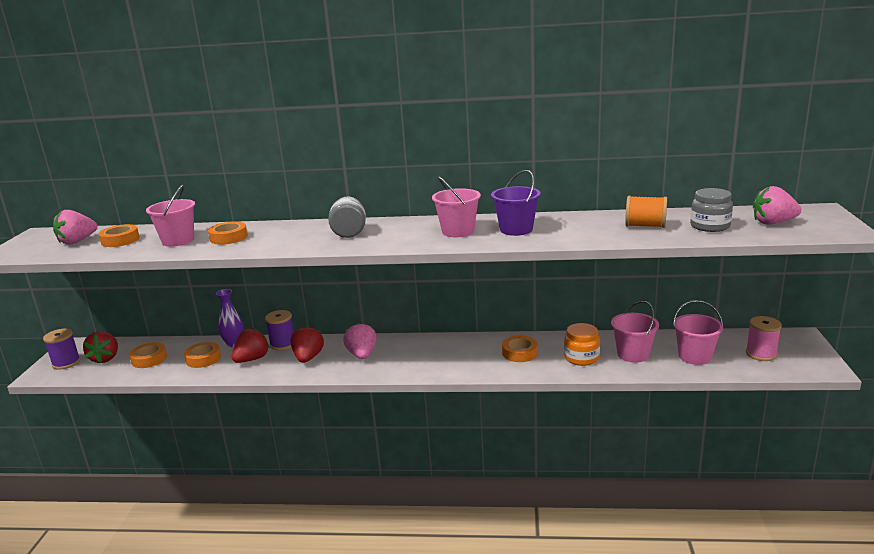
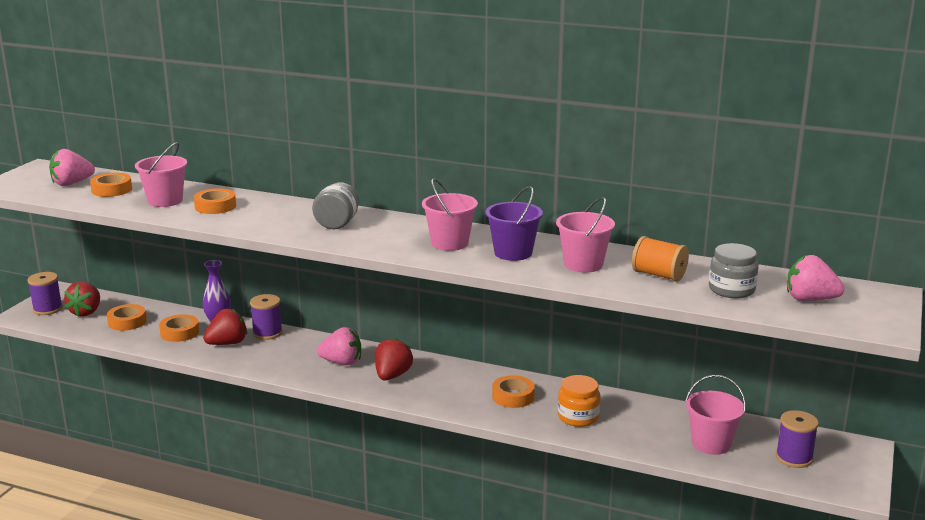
camera: 15 degrees right, 0 degrees up
(308, 358) = (284, 354): red strawberry -> red strawberry (392, 375)
(362, 355) = (342, 362): pink strawberry -> pink strawberry turned 90 degrees clockwise
(633, 354) = (640, 426): pink bucket -> pink bucket (583, 264)
(761, 354) = (794, 458): pink spool -> purple spool

